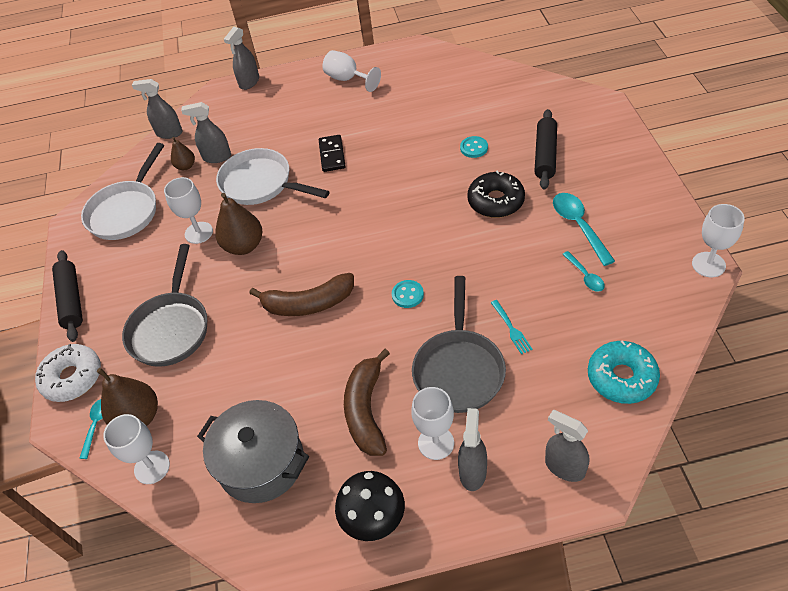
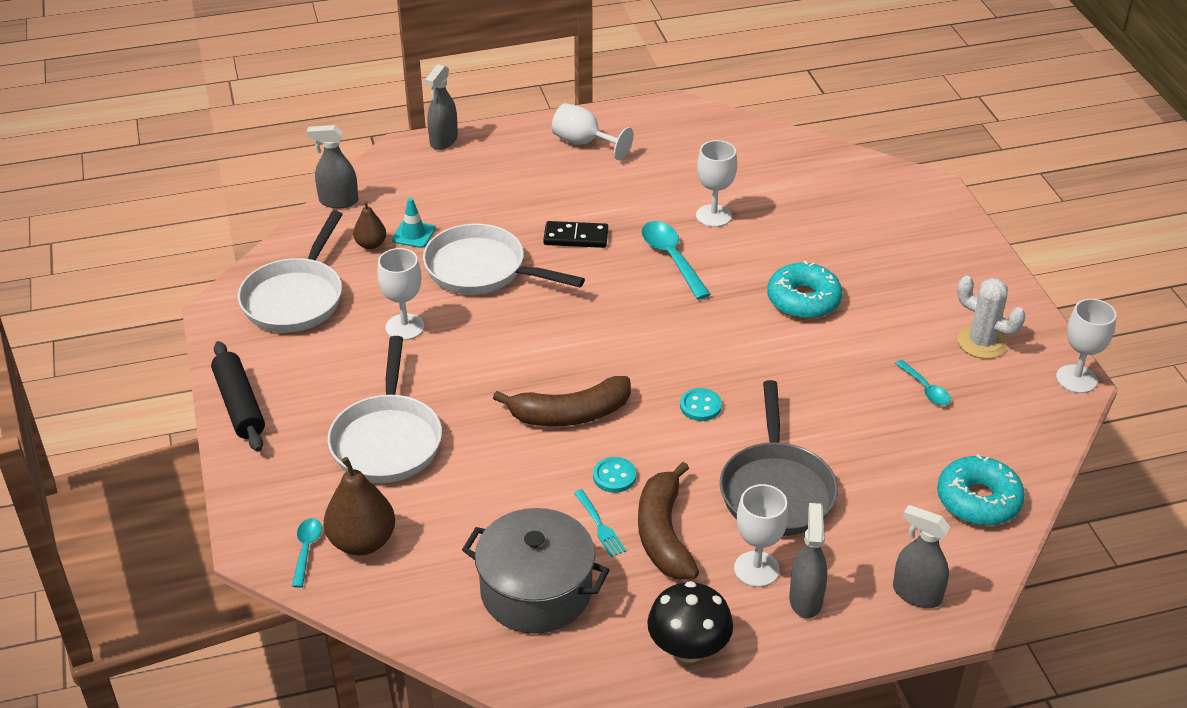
camera: 10 degrees left, 10 degrees down
(72, 378) = (261, 496): white donut -> none
(152, 467) = (392, 596): white goblet -> white goblet (713, 216)
(171, 328) = (387, 440): grey pan -> white pan
(217, 157) = (413, 234): grey spray bottle -> turquoise traffic cone
(244, 246) = (471, 344): brown pear -> none
(332, 155) = (576, 237): black domino -> black domino turned 75 degrees counterclockwise
(474, 148) = (768, 235): turquoise button -> turquoise button (614, 476)
(496, 201) = (803, 300): black donut -> turquoise donut
(511, 328) = (837, 446): turquoise fork -> turquoise fork (599, 525)
(545, 155) = (863, 247): black rolling pin -> none
(578, 226) = (913, 332): turquoise spoon -> turquoise spoon (671, 258)
(633, 234) = (982, 342): none -> white cactus

